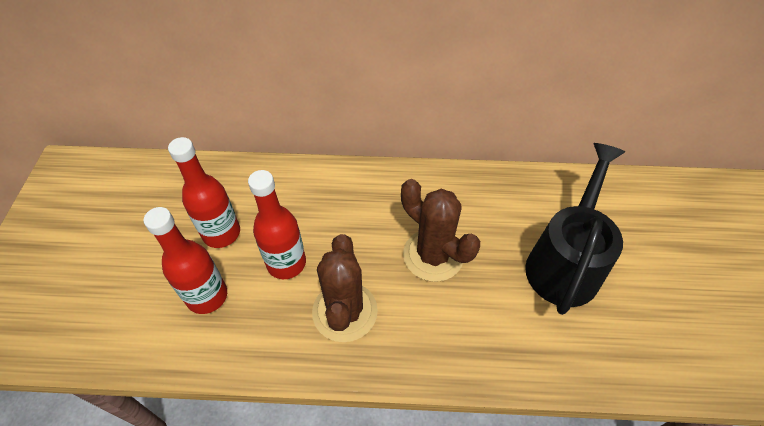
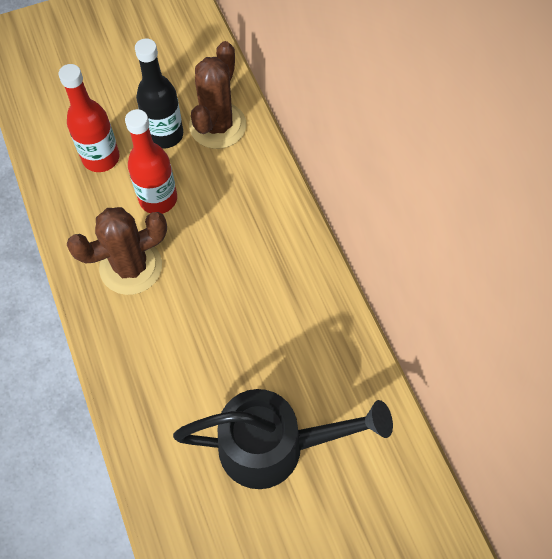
camera: 65 degrees right, 10 degrees up
(221, 233) = (165, 135): red bottle -> black bottle
(433, 255) = (223, 317): brown cactus -> brown cactus (218, 126)

